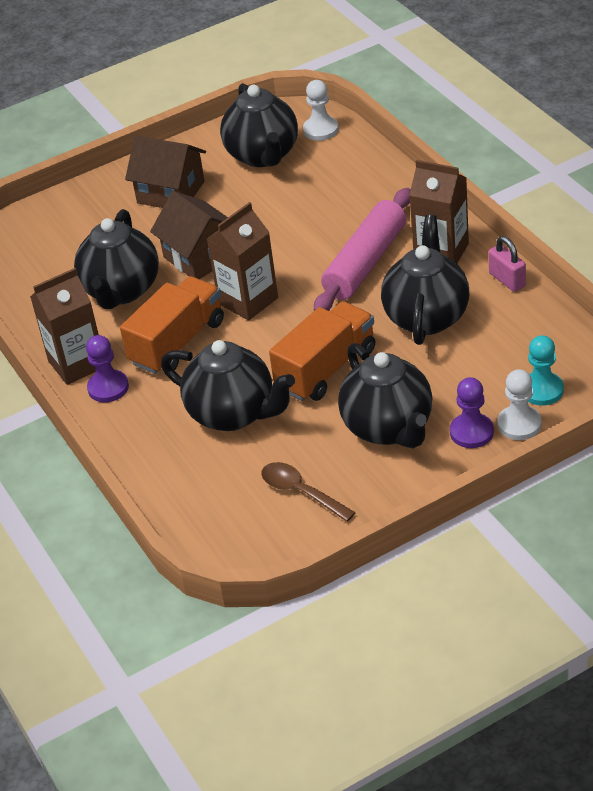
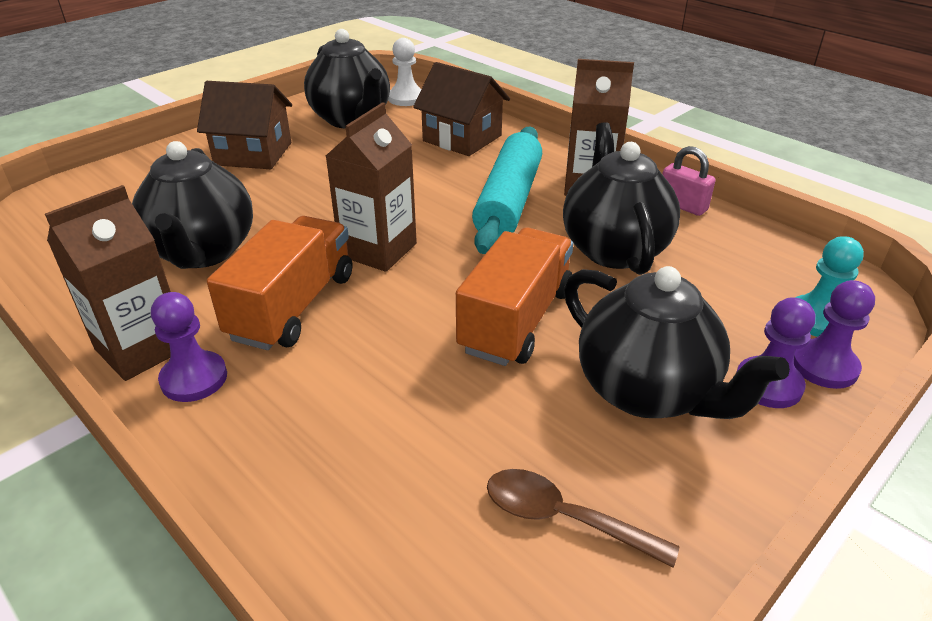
camera: 20 degrees left, 5 degrees down
(200, 256) = (302, 209): brown house -> brown house (462, 138)
(233, 414) = (403, 397): black teapot -> none
(365, 262) = (508, 201): pink rolling pin -> turquoise rolling pin
(519, 424) = (824, 366): white pawn -> purple pawn

